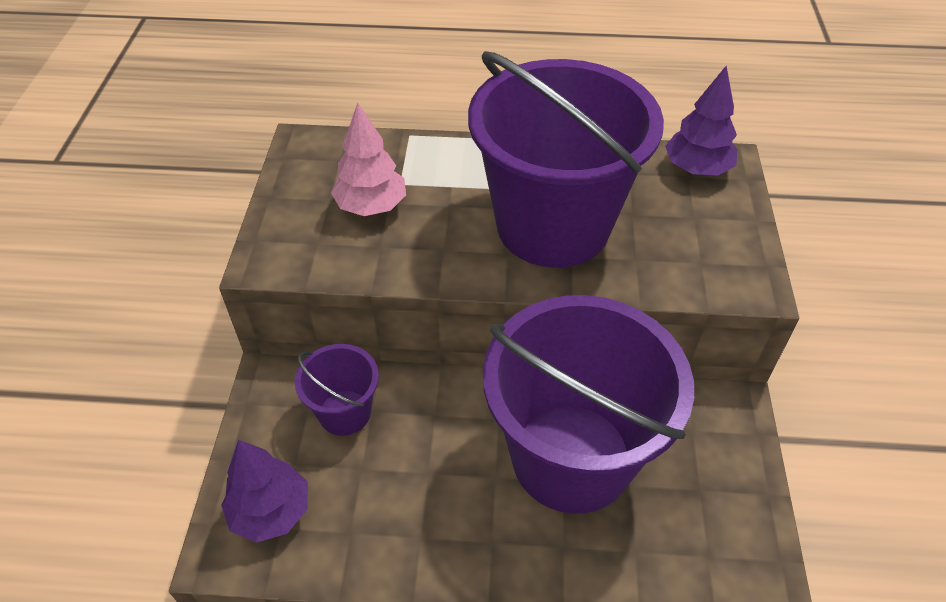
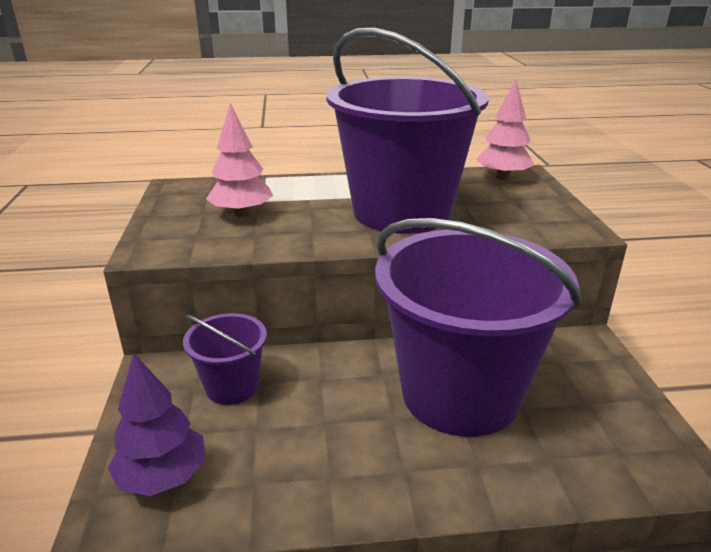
camera: 10 degrees left, 20 degrees down
(696, 169) = (502, 177): purple tree -> pink tree

